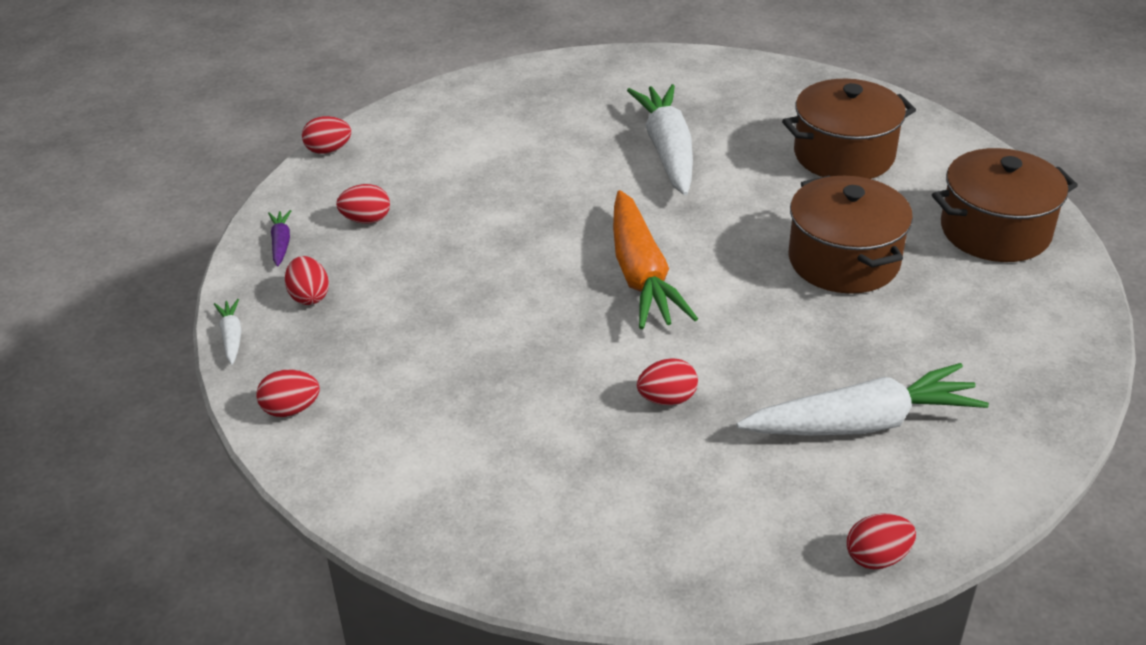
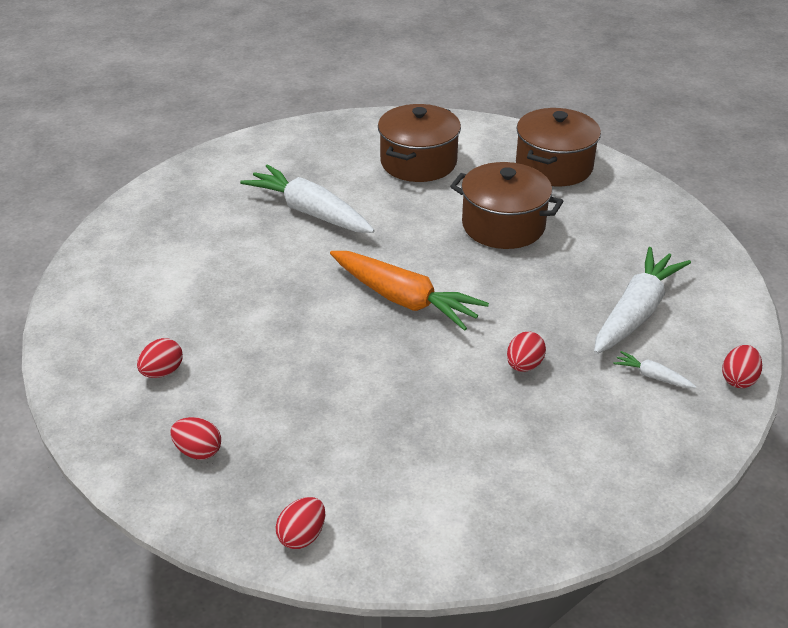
camera: 45 degrees left, 0 degrees up
(231, 337) = (179, 518): white carrot -> white carrot (652, 376)
(281, 243) = (117, 428): purple carrot -> none
(328, 150) = (54, 339): red egg -> none

